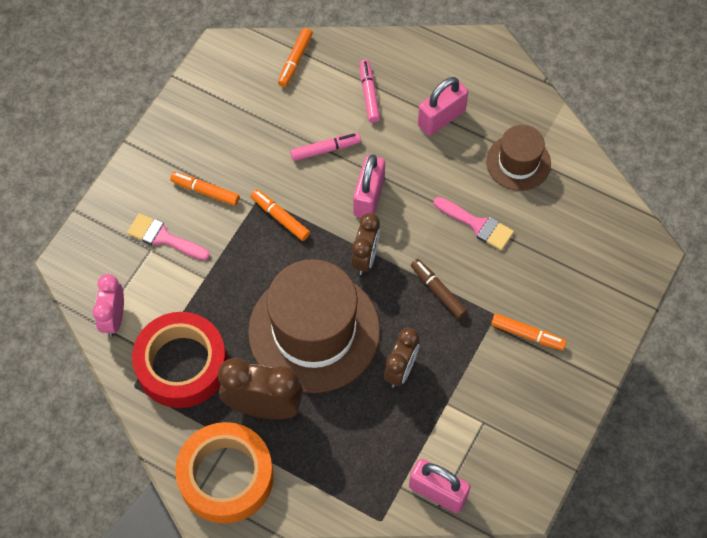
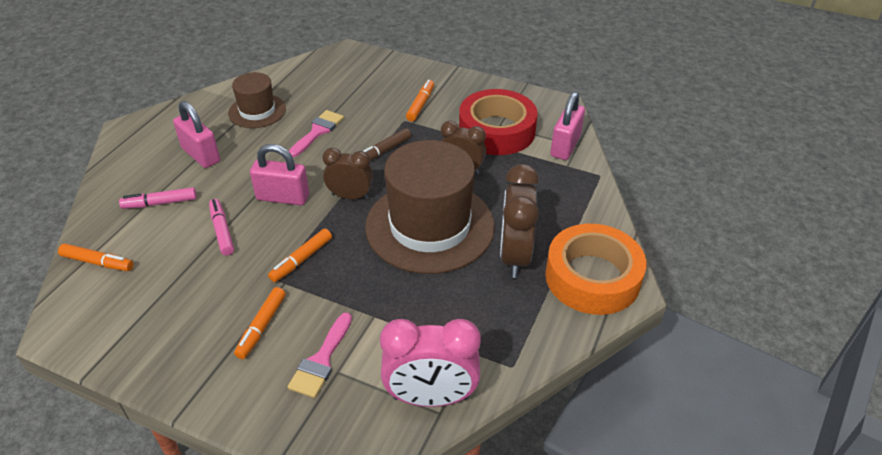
camera: 95 degrees left, 20 degrees down
(114, 318) = (430, 397): pink clock -> pink clock, size x1.54
(181, 364) = (480, 325): red tape -> red tape (496, 131)

